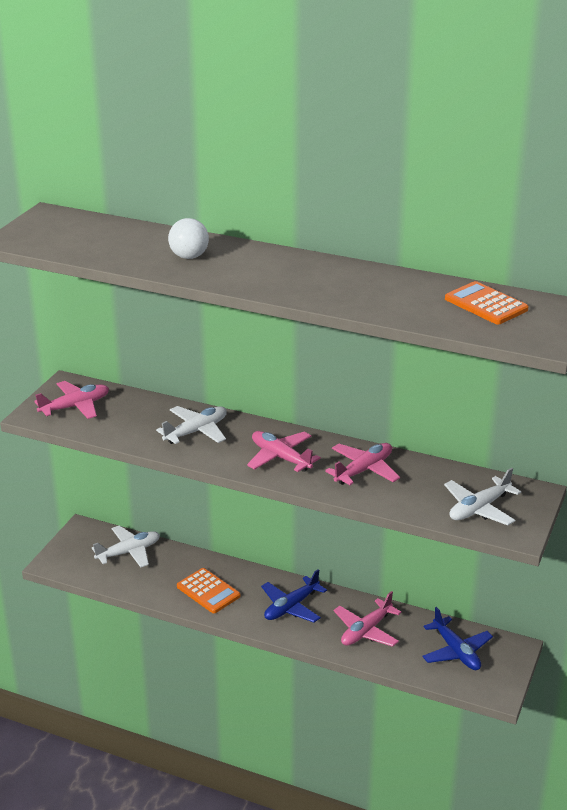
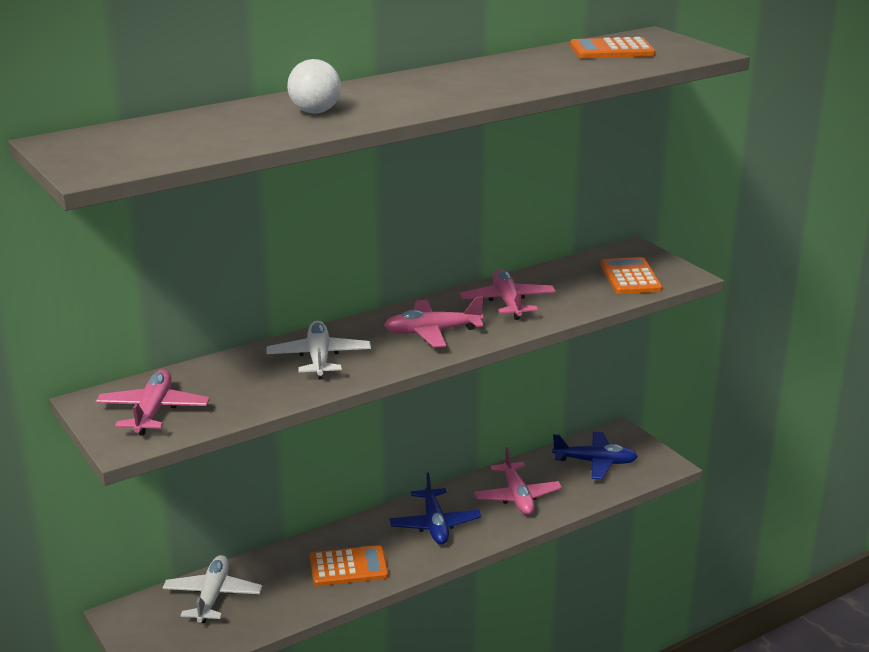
camera: 55 degrees left, 5 degrees down
(479, 508) = (630, 277): white plane -> orange calculator

